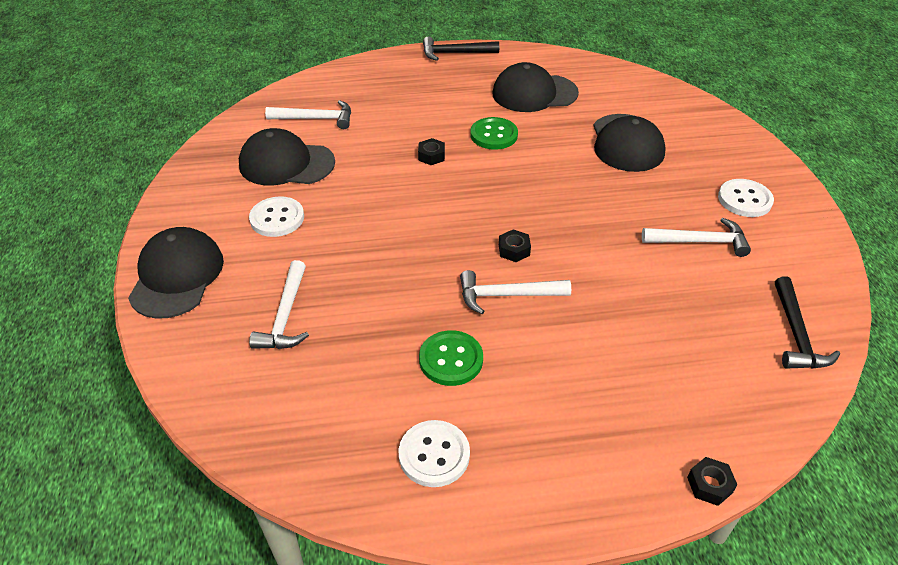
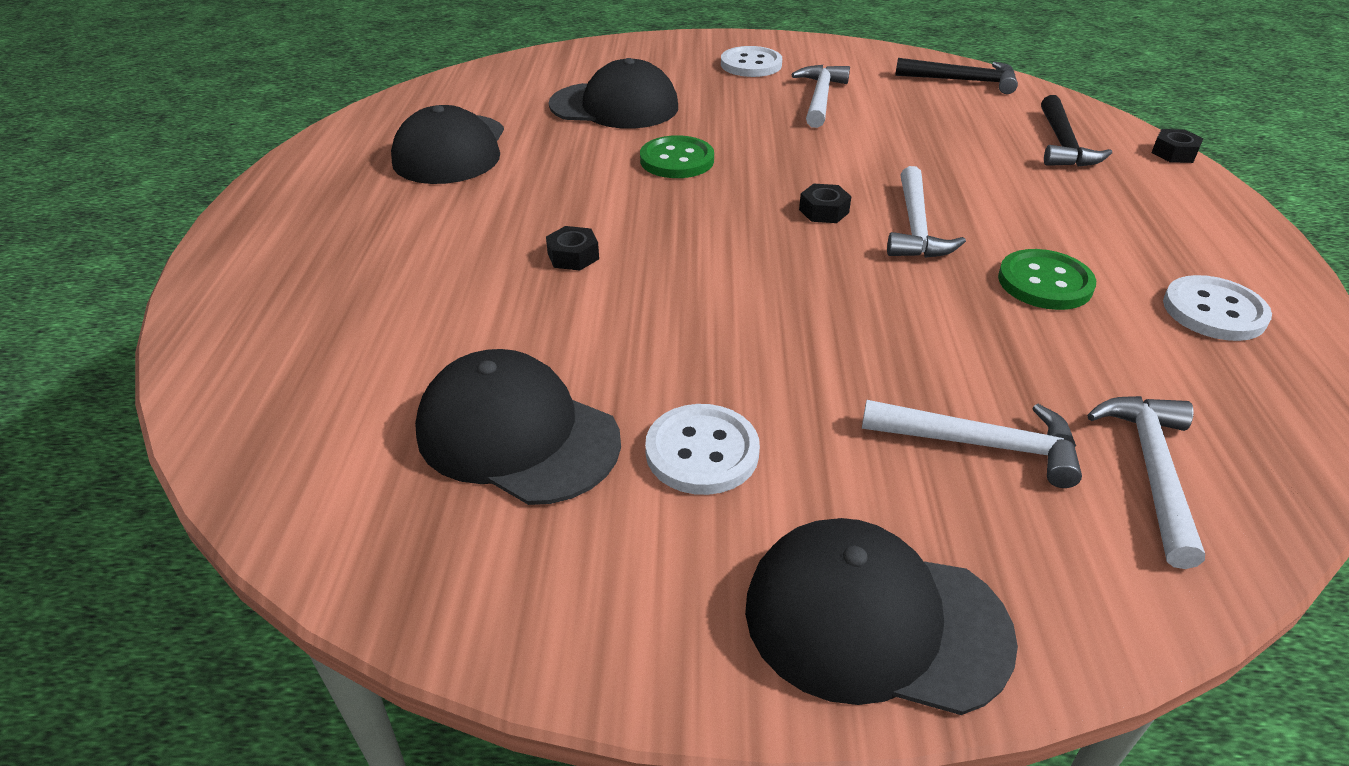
camera: 80 degrees left, 5 degrees down
(286, 164) = (517, 435): black cap -> black cap turned 105 degrees clockwise
(316, 119) = (370, 385): white hammer -> white hammer (1151, 471)
(455, 53) = (264, 203): black hammer -> black hammer (1063, 144)
(494, 135) = (544, 195): green button -> green button (677, 160)

